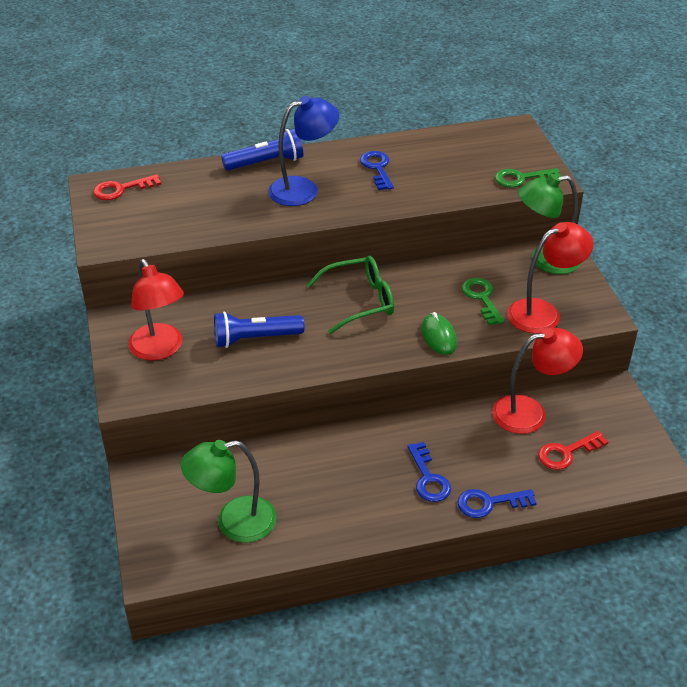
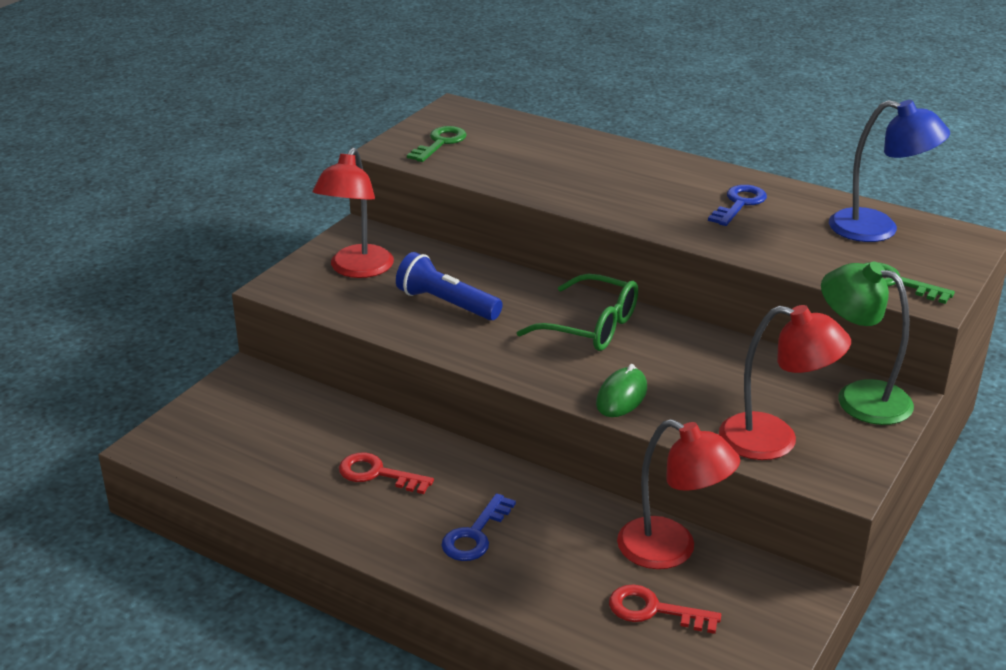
camera: 45 degrees right, 10 degrees down
(121, 189) = (471, 119): red key -> red key (378, 474)
(234, 522) = (260, 454): green lamp -> none
(266, 163) = (633, 153): blue flashlight -> none
(303, 189) = (633, 188): blue lamp -> blue lamp (878, 229)
(482, 298) = (724, 391): green key -> green key (440, 143)
(489, 503) = (500, 595): blue key -> none

